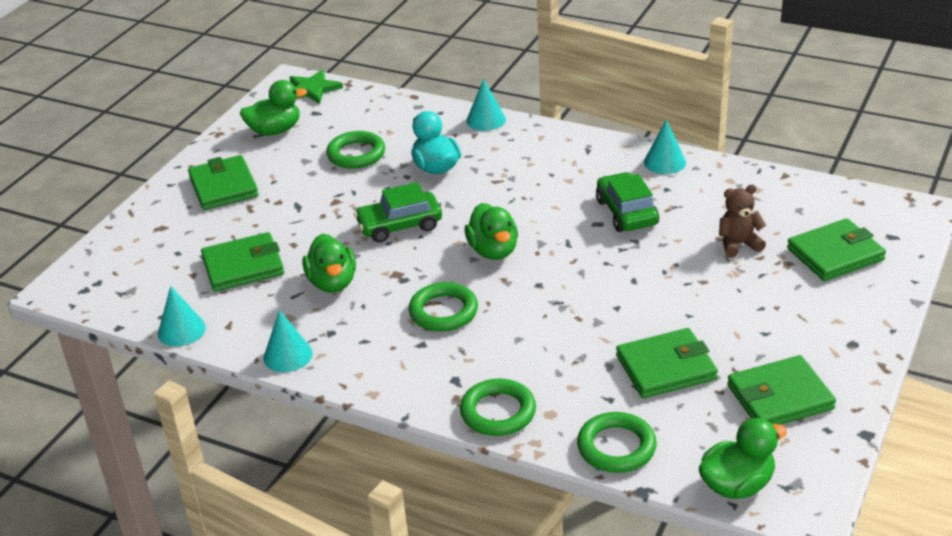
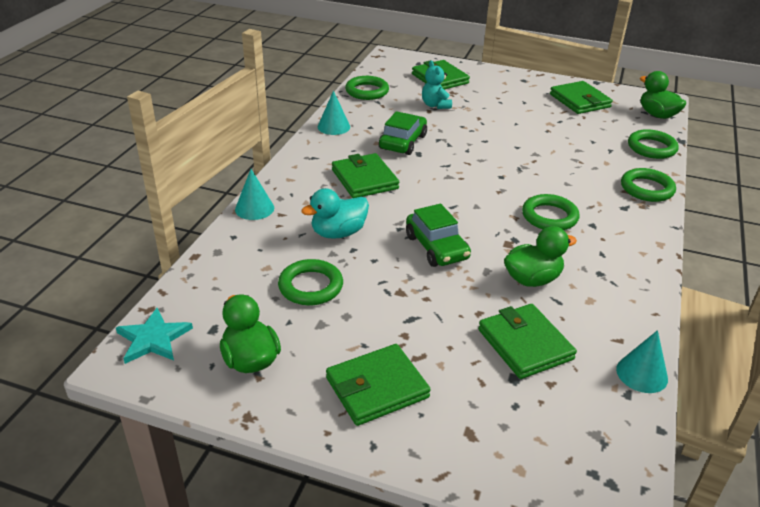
camera: 100 degrees left, 0 degrees up
(288, 355) = (641, 294): turquoise cone -> none
(312, 89) = (153, 339): green star -> turquoise star
(493, 251) = (464, 197): green duck -> none
(626, 212) = (403, 142): green car -> green car turned 135 degrees clockwise
(666, 368) = (571, 131): green wallet -> green wallet (364, 179)
(738, 244) = (435, 105): brown teddy bear -> turquoise teddy bear
(774, 187) = (367, 91): none -> green ring

